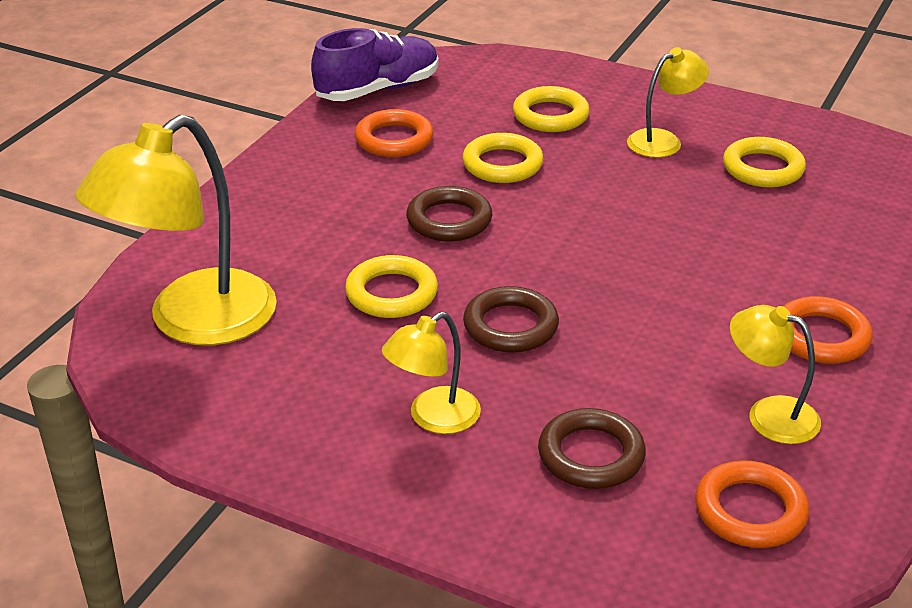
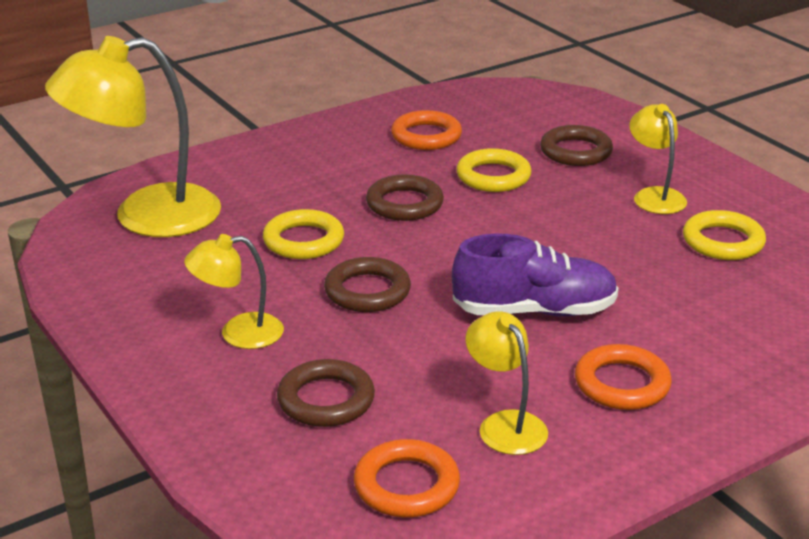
camera: 30 degrees right, 5 degrees down
(378, 90) = (453, 98): purple shoe -> purple shoe (534, 311)
(550, 115) = (576, 151): yellow ring -> brown ring
(663, 140) = (654, 196): yellow lamp -> yellow lamp turned 105 degrees counterclockwise

